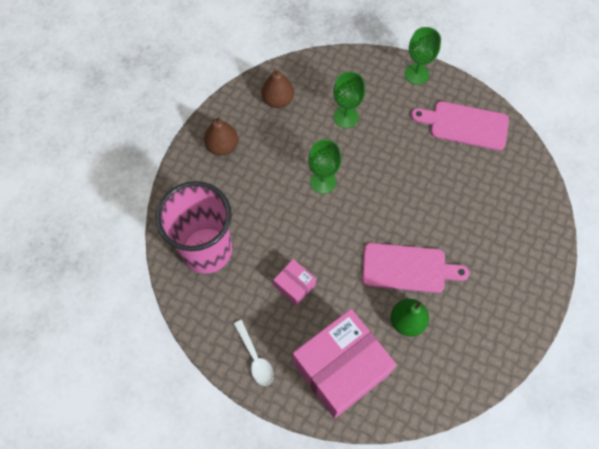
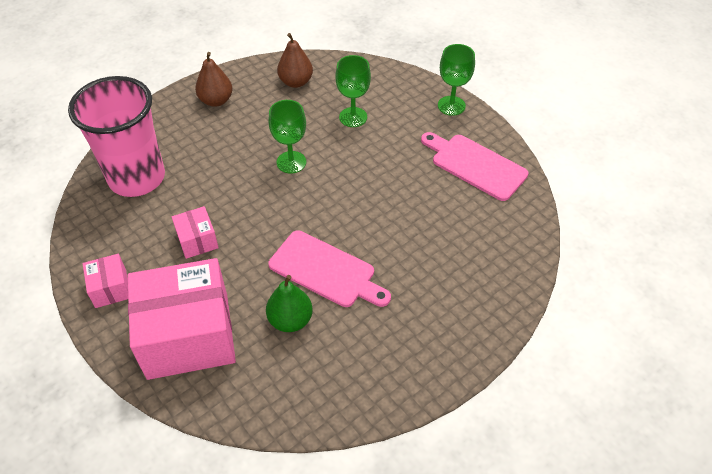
camera: 25 degrees right, 15 degrees down
(255, 358) = (110, 288): white spoon -> pink box

